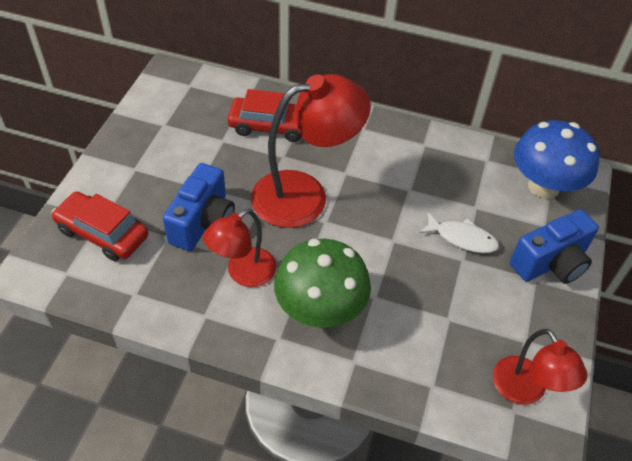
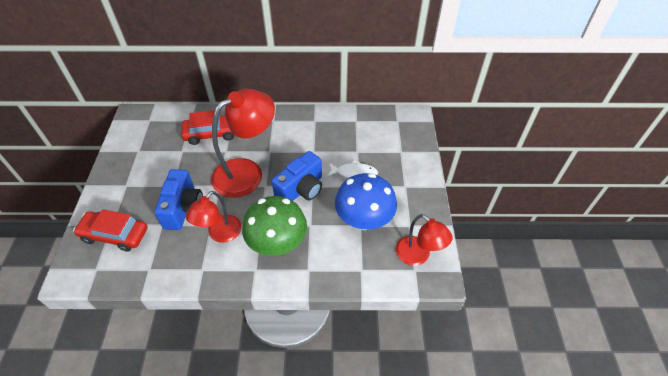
camera: 15 degrees left, 0 degrees up
(543, 186) = (394, 128): blue mushroom -> blue mushroom (364, 220)
(551, 263) = (411, 173): blue camera -> blue camera (301, 189)

